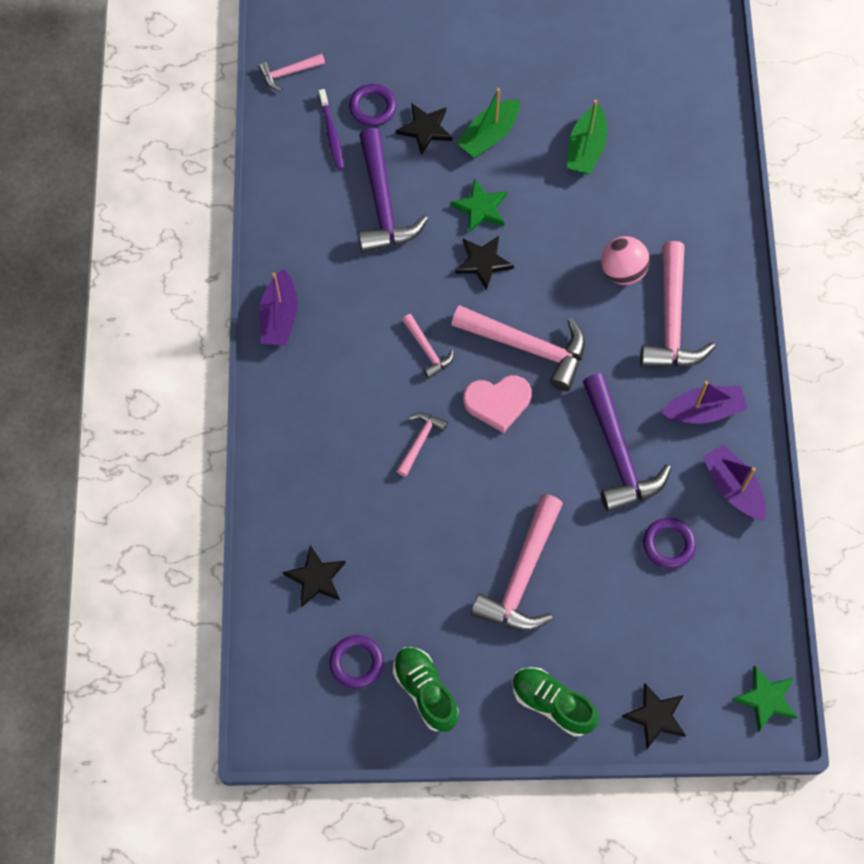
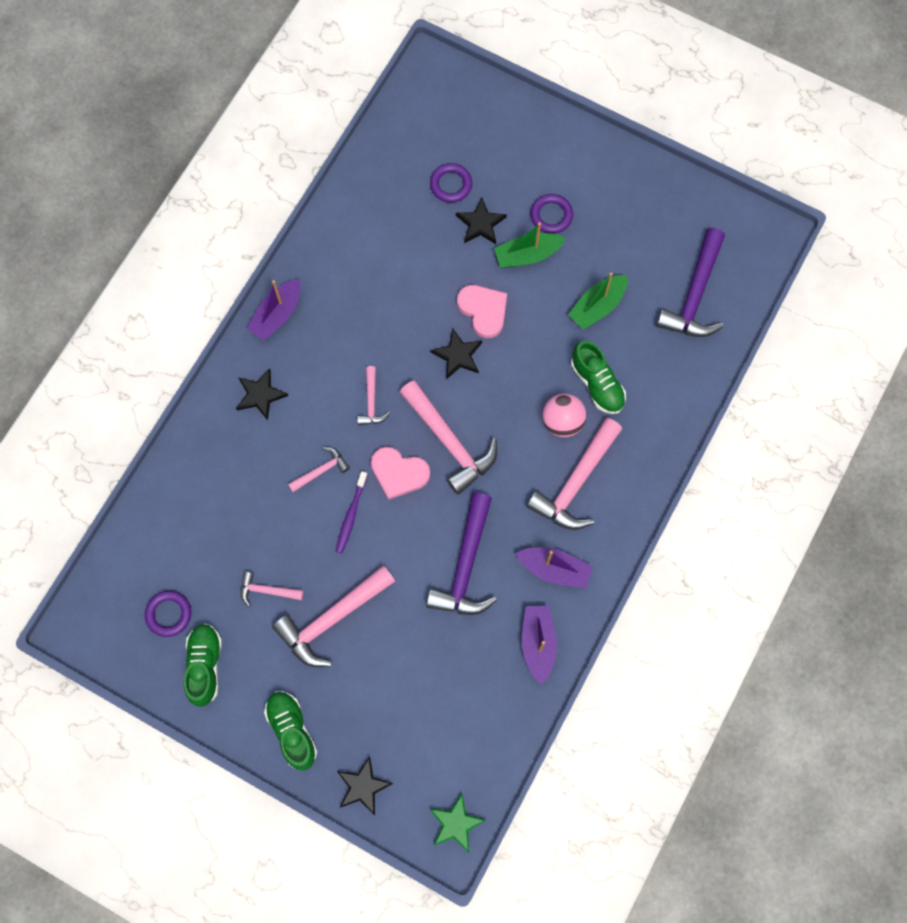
camera: 30 degrees right, 5 degrees up
(288, 73) = (403, 123): pink hammer -> pink hammer (267, 590)
(316, 578) = (179, 532): black star -> black star (260, 395)
(331, 134) = (406, 190): purple toothbrush -> purple toothbrush (351, 515)
(383, 204) = (410, 267): purple hammer -> purple hammer (694, 295)
(480, 208) = (483, 310): green star -> pink heart
(632, 219) = (597, 384): none -> green shoe
(668, 544) = (458, 659): purple ring -> purple ring (551, 215)

